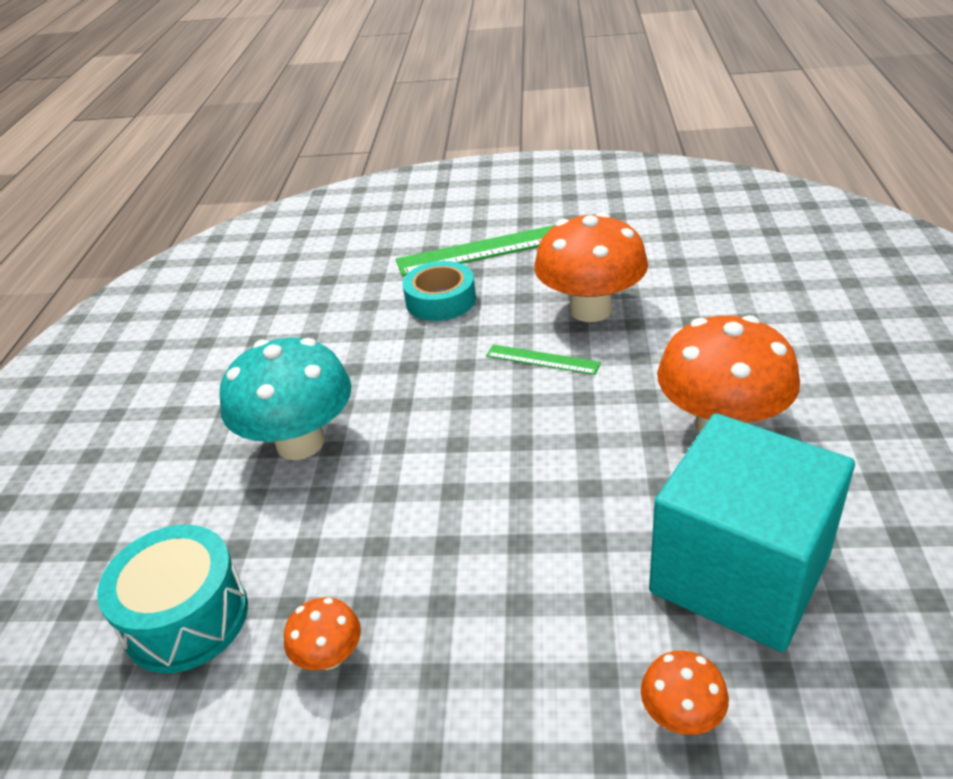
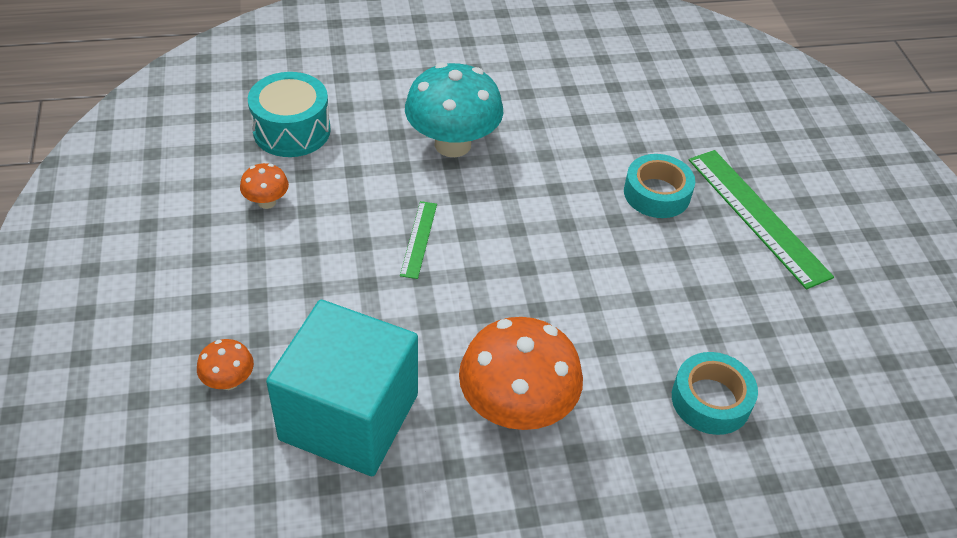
camera: 70 degrees right, 10 degrees up
(542, 360) = (584, 276): green ruler -> green ruler (418, 239)
(590, 310) = (671, 305): orange mushroom -> none
(706, 302) = (711, 400): none -> turquoise tape

